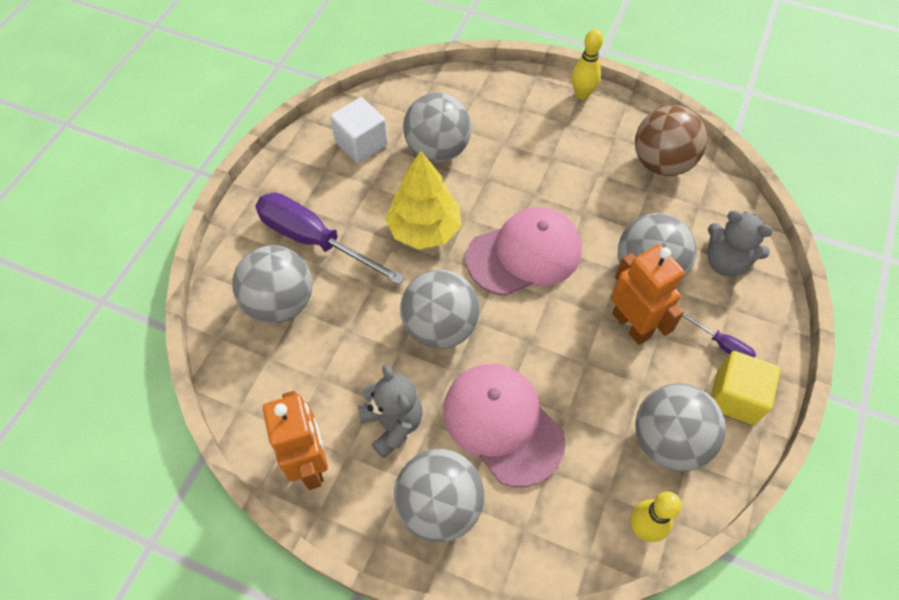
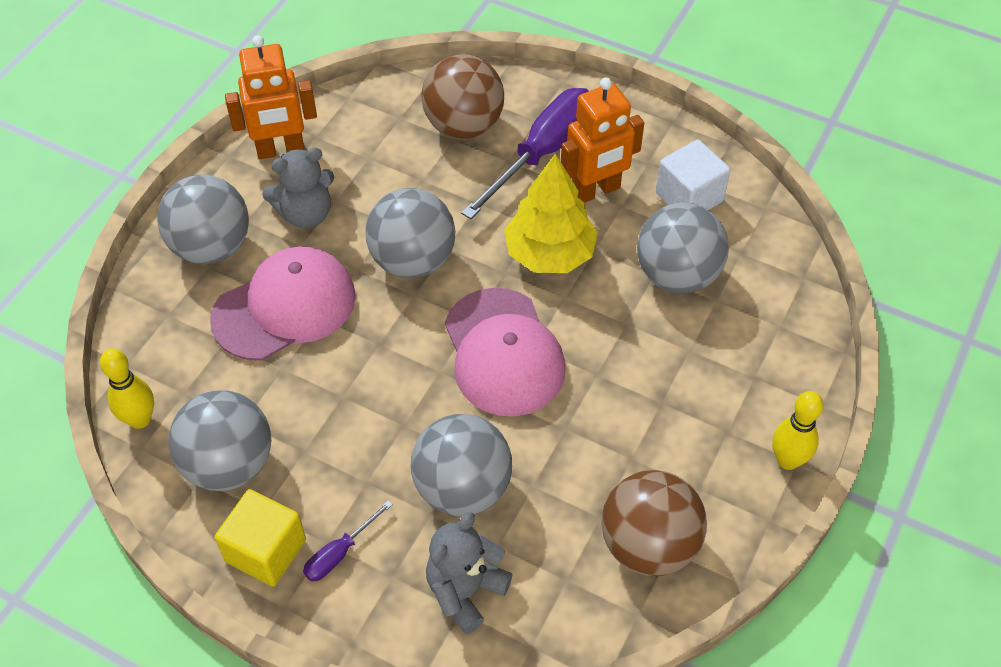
camera: 95 degrees right, 5 degrees down
(280, 303) = (463, 125): grey ball -> brown ball
(631, 325) = (384, 454): orange robot -> orange robot (596, 191)

